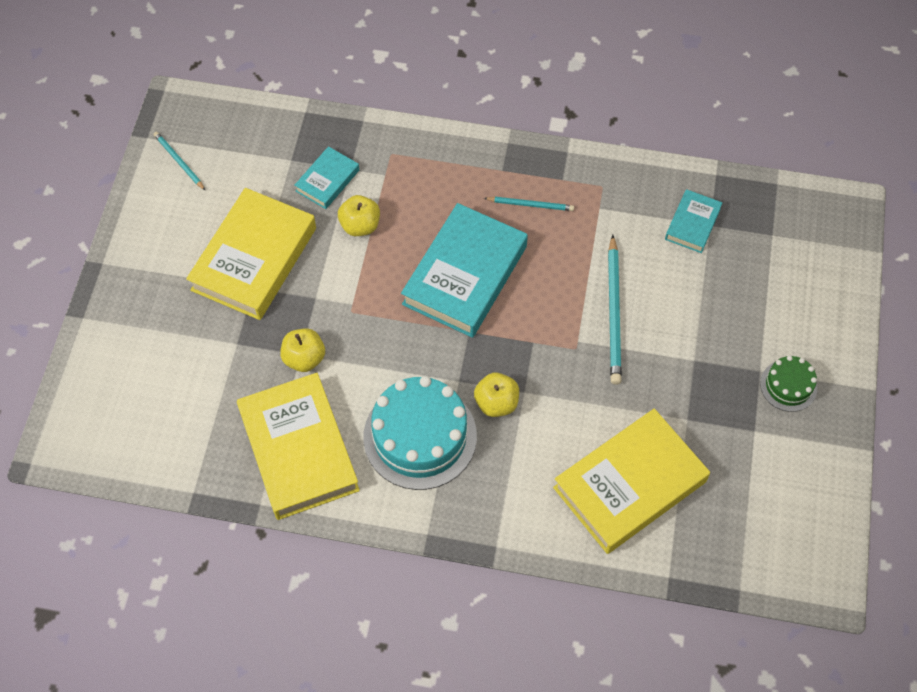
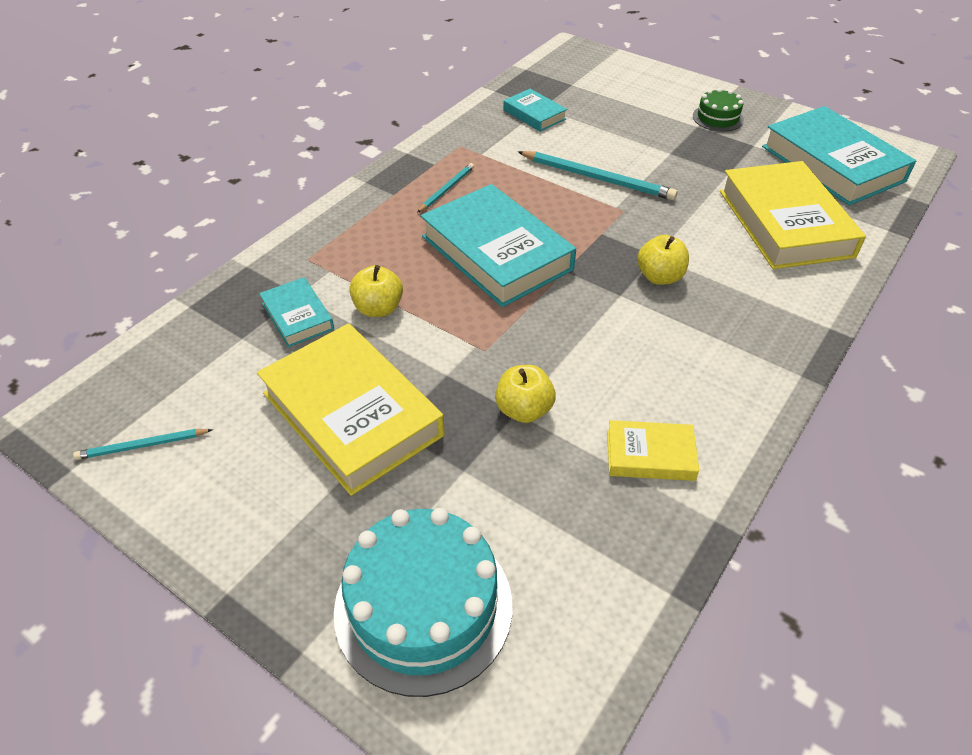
camera: 65 degrees left, 15 degrees down
(298, 450) = (650, 455): yellow book -> yellow book, size x0.50
(420, 436) = (675, 343): turquoise cake -> turquoise cake (423, 606)
(762, 510) = (832, 163): none -> turquoise book

